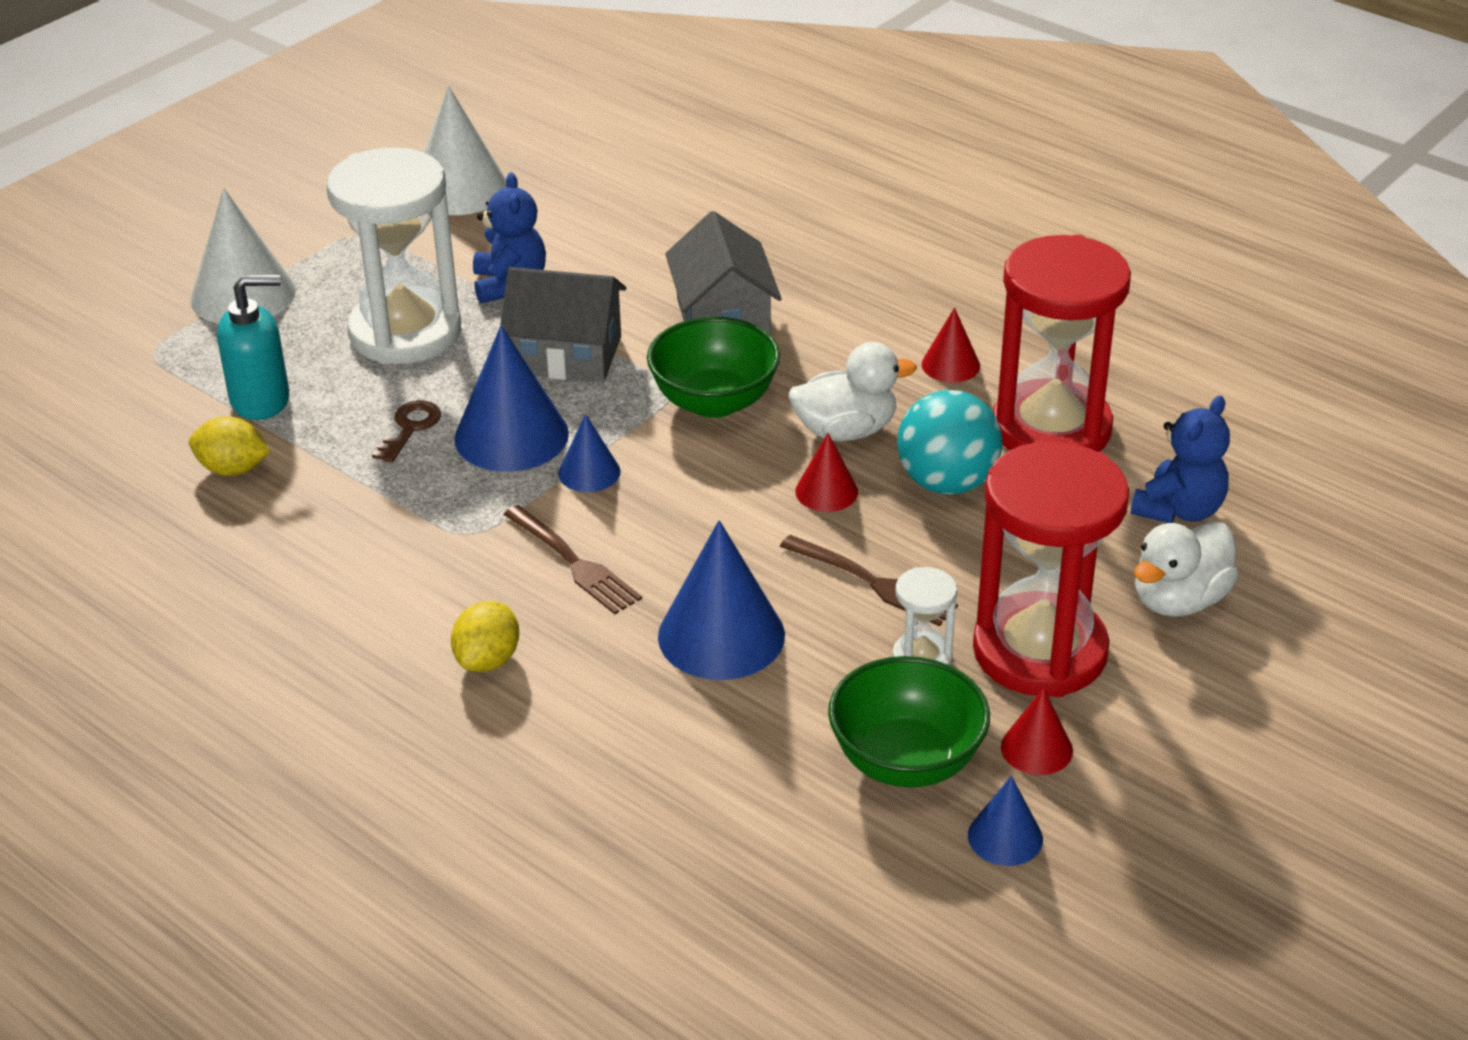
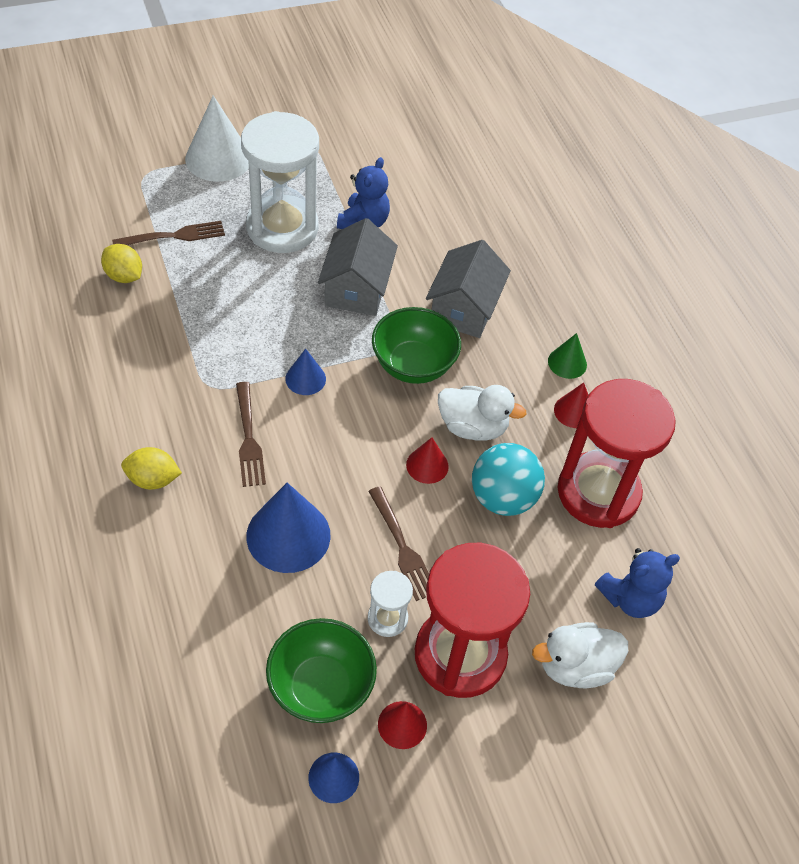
camera: 25 degrees right, 15 degrees up
(261, 400) = (173, 236): turquoise soap dispenser -> brown fork
(410, 428) = (234, 296): brown key -> none
(459, 189) = (388, 139): white cone -> none
(488, 660) = (153, 479): yellow lemon -> yellow lemon turned 45 degrees clockwise
(511, 436) = (283, 330): blue cone -> none
(566, 355) = (357, 288): grey house -> grey house turned 60 degrees clockwise
(898, 322) = (567, 363): none -> green cone

